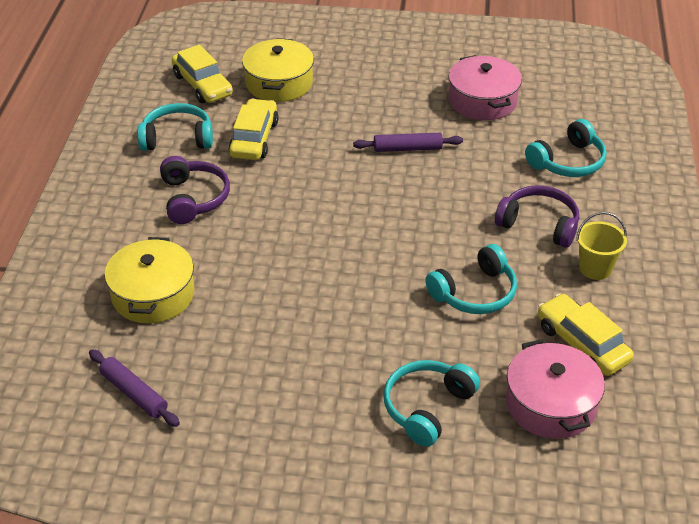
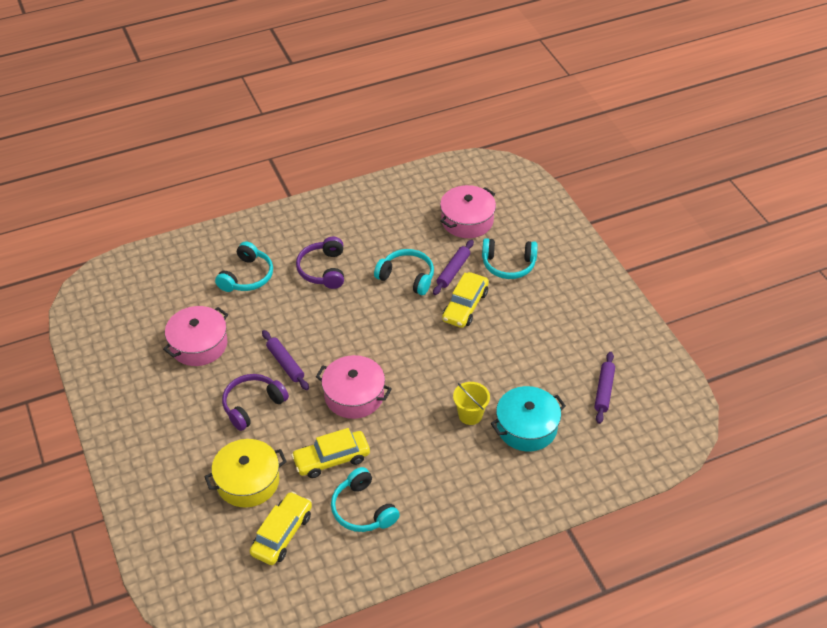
camera: 120 degrees left, 5 degrees up
(153, 294) = (526, 427): yellow pot -> turquoise pot
(193, 198) = (423, 458): purple headphones -> purple headphones (252, 405)
(321, 181) = (354, 395): none -> pink pot
(455, 342) = (453, 271): none -> purple rolling pin
(568, 162) = (247, 276): turquoise headphones -> turquoise headphones turned 90 degrees clockwise
(582, 344) = (414, 222): yellow car -> yellow car (465, 306)
(595, 268) = (347, 234): yellow bucket -> yellow bucket (470, 415)

